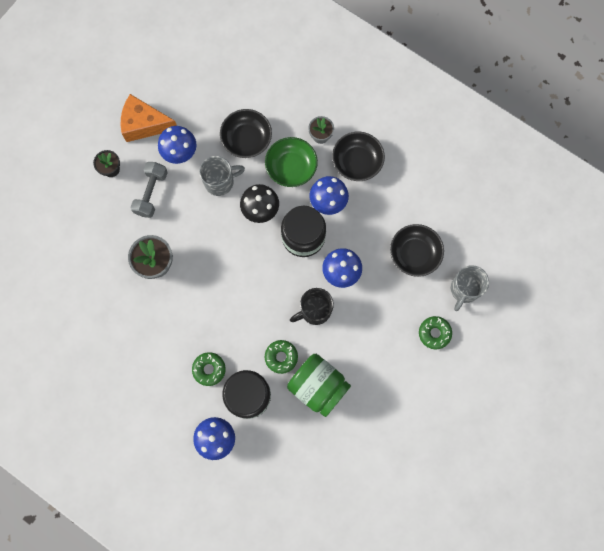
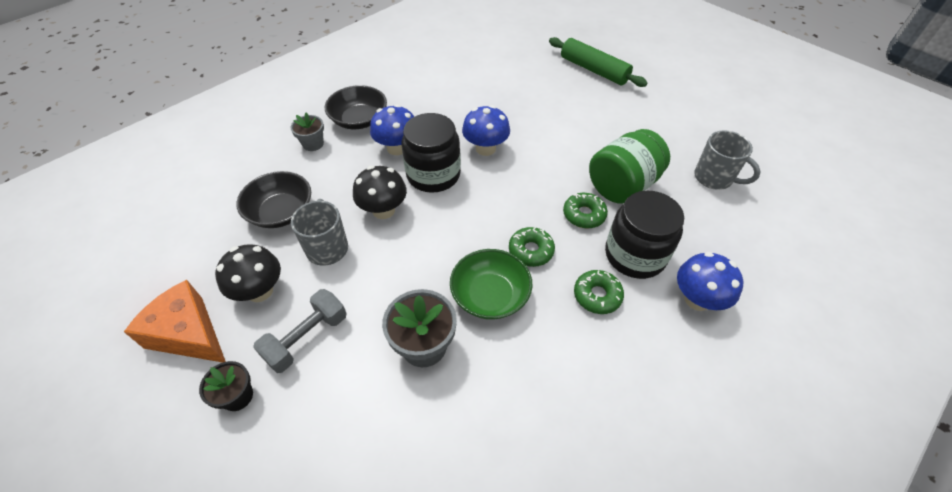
camera: 80 degrees left, 25 degrees down
(144, 124) = (188, 334): orange cheese -> orange cheese turned 105 degrees clockwise
(151, 193) = (307, 338): grey dumbbell -> grey dumbbell turned 75 degrees counterclockwise
(180, 152) = (260, 291): blue mushroom -> black mushroom
(291, 167) = (340, 174): green bowl -> green bowl (490, 295)
(314, 311) = (528, 176): black mug -> none
(414, 254) = (478, 93): black bowl -> none
(434, 333) = (566, 91): green donut -> green donut (531, 251)
(464, 289) = (523, 67): grey mug -> grey mug (714, 178)
(474, 358) = (593, 70): none -> green rolling pin

